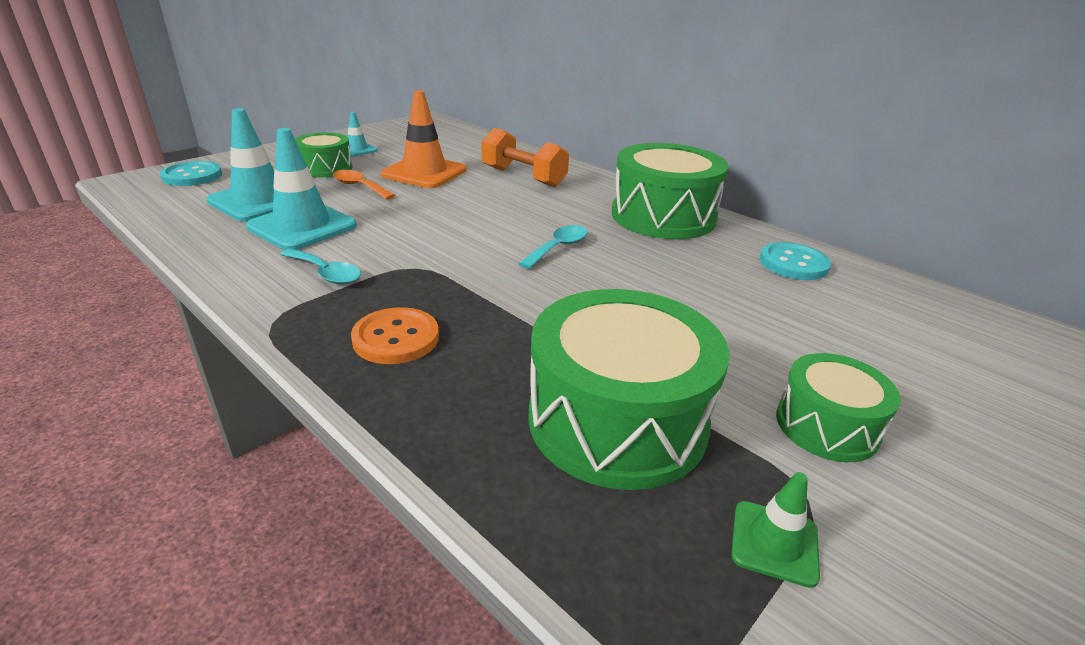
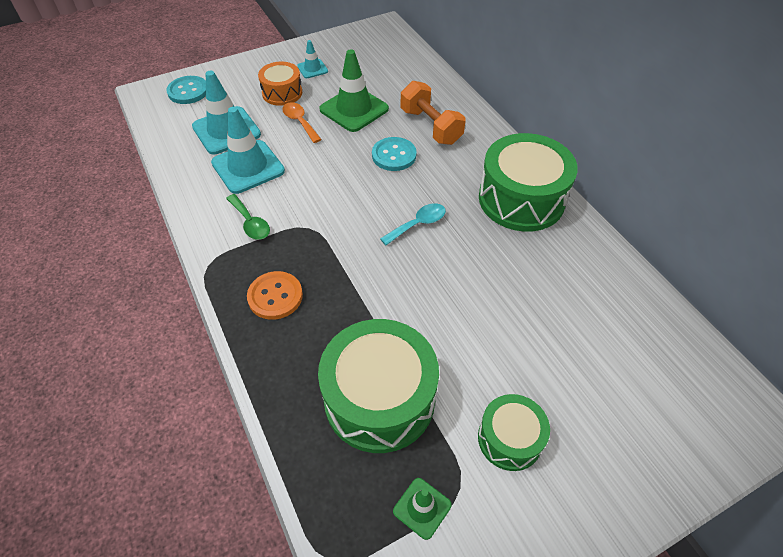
camera: 20 degrees right, 20 degrees up
(326, 168) = (282, 93): green drum -> orange drum
(326, 273) = (250, 223): turquoise spoon -> green spoon
(424, 173) = (354, 109): orange traffic cone -> green traffic cone
(793, 263) = (595, 278): turquoise button -> turquoise button (394, 155)

